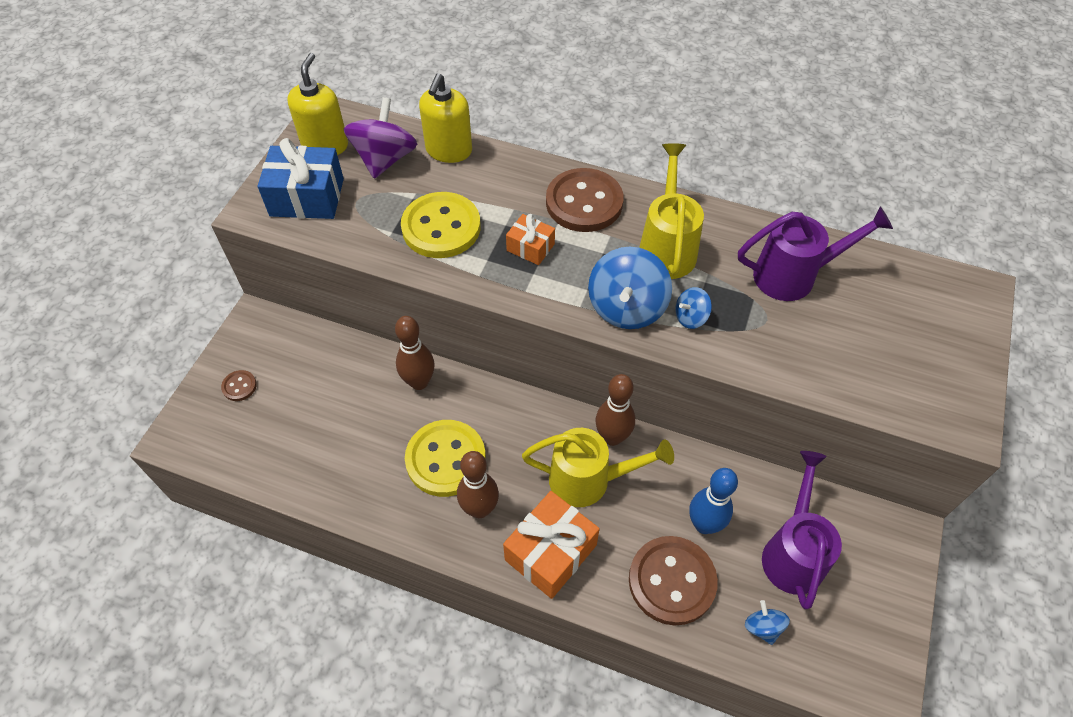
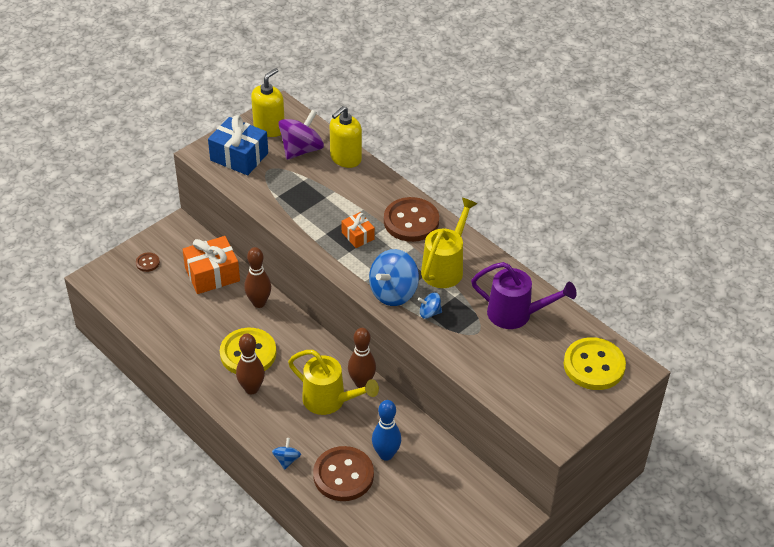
camera: 25 degrees right, 10 degrees down
(441, 227) = (310, 204): yellow button -> yellow button (594, 365)
(550, 552) = (279, 429): orange gift -> orange gift (212, 274)
(763, 627) = (382, 522): blue spinning top -> blue spinning top (287, 460)
(793, 552) = (432, 492): purple watering can -> none

